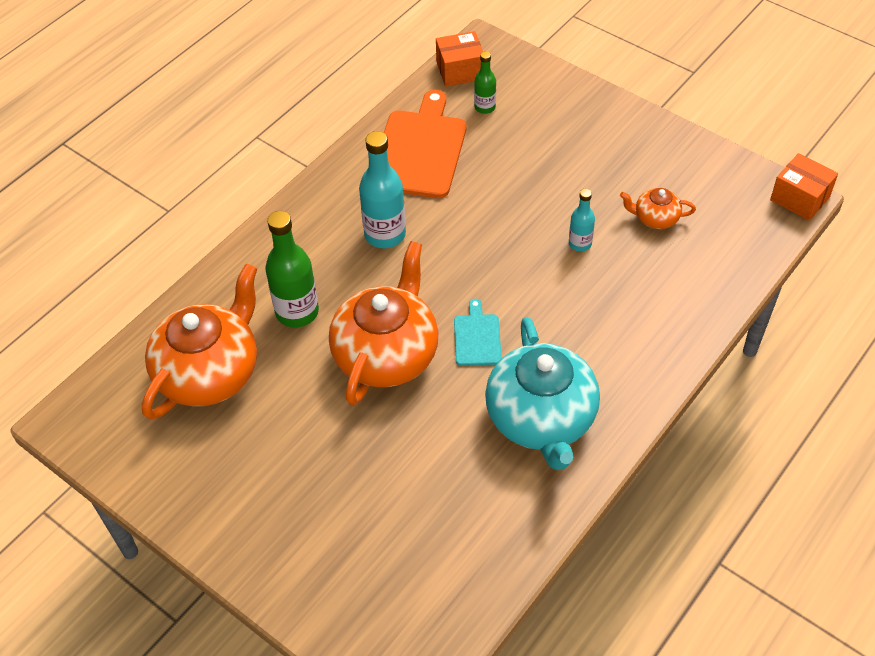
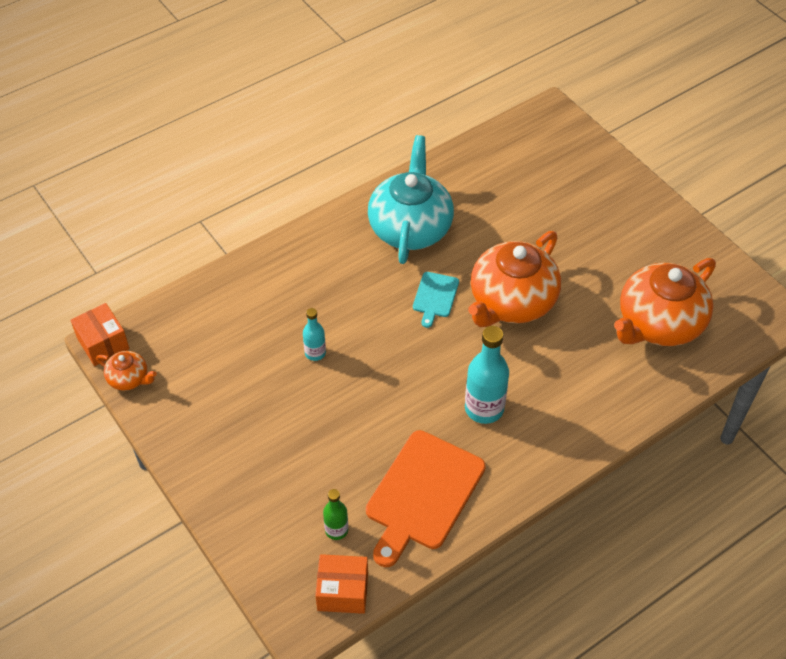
camera: 165 degrees left, 0 degrees up
(297, 312) = (578, 356): green bottle -> none
(655, 218) = (238, 359): orange teapot -> orange teapot (129, 379)

